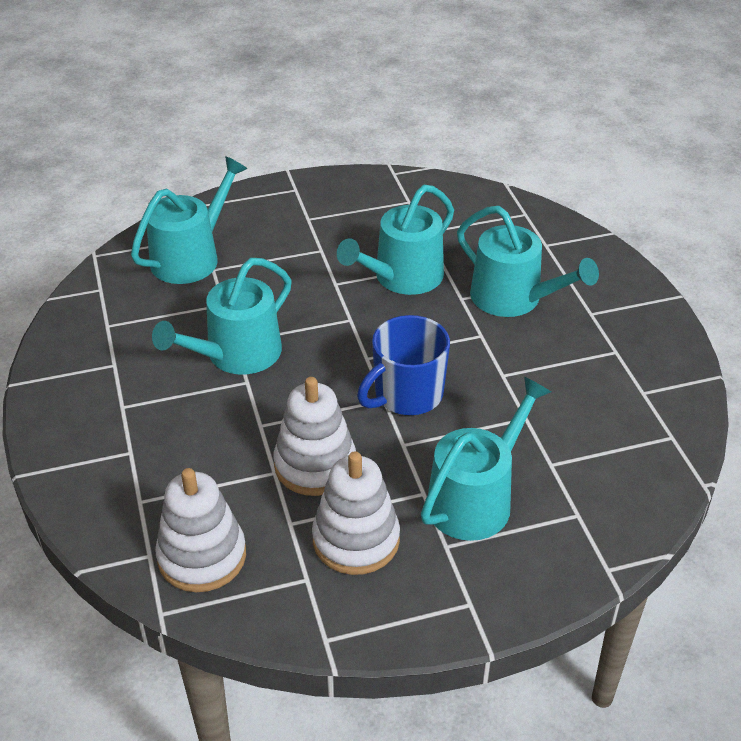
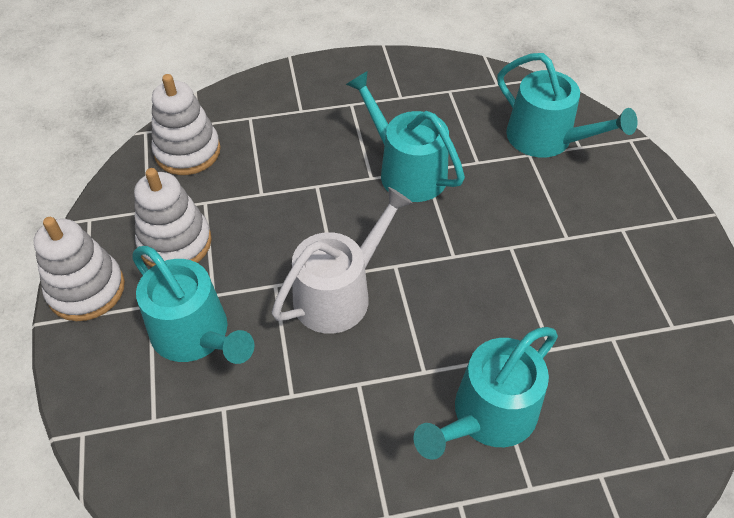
camera: 95 degrees right, 10 degrees up
(315, 465) = (263, 220): white stacking toy -> white stacking toy (86, 289)
(402, 277) = (523, 307): turquoise watering can -> none
(406, 395) = (339, 293): blue mug -> white watering can

